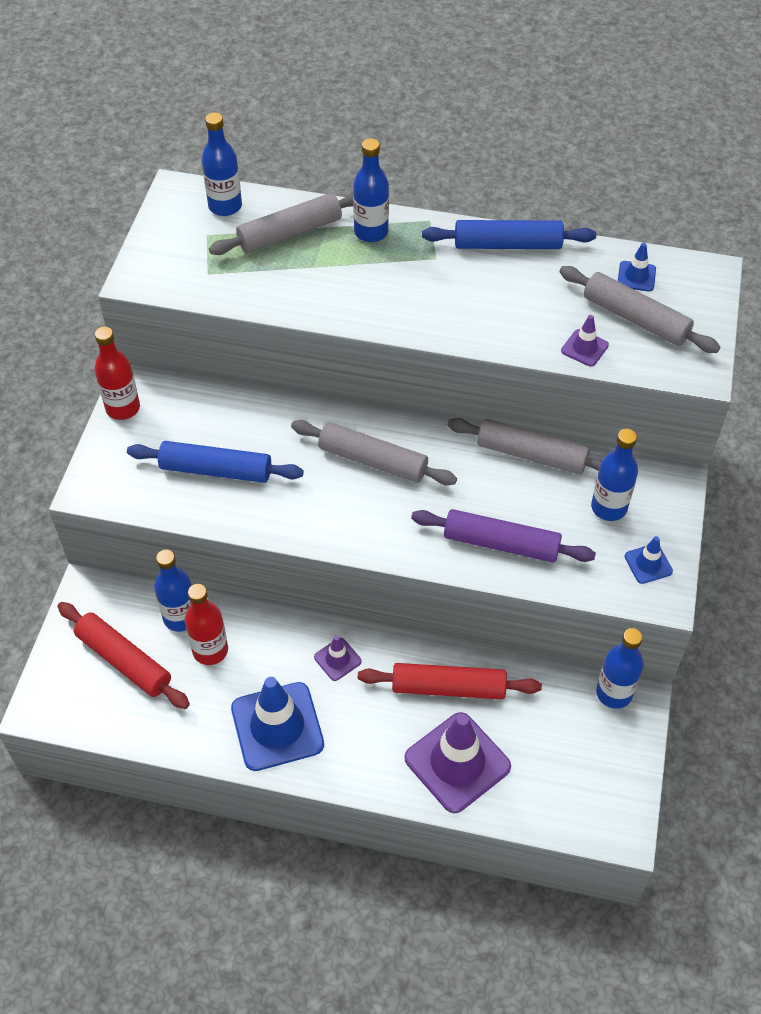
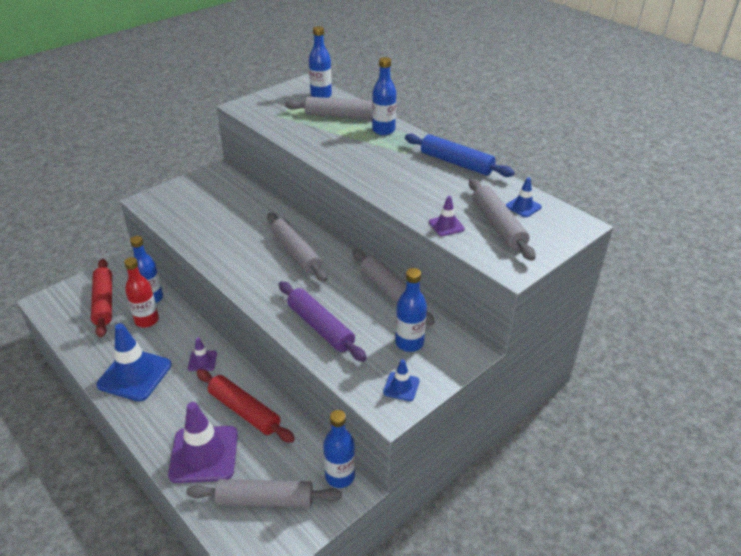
camera: 35 degrees right, 15 degrees down
(123, 408) = (203, 176): red bottle -> none
(216, 470) = (213, 220): blue rolling pin -> none
(567, 765) = (265, 499): none -> grey rolling pin

